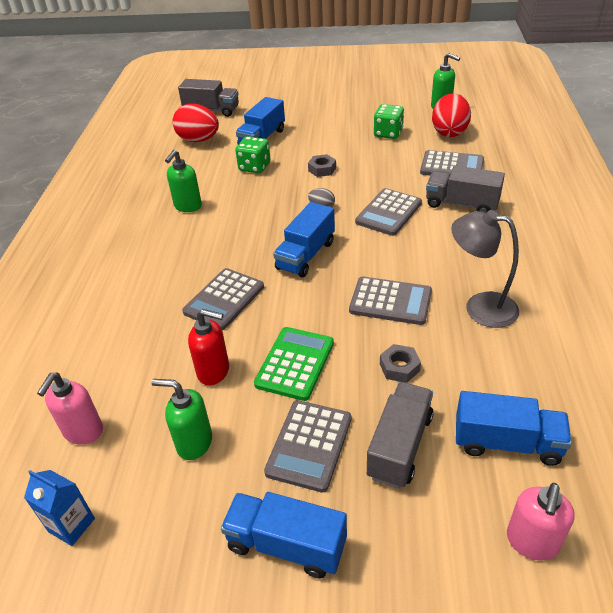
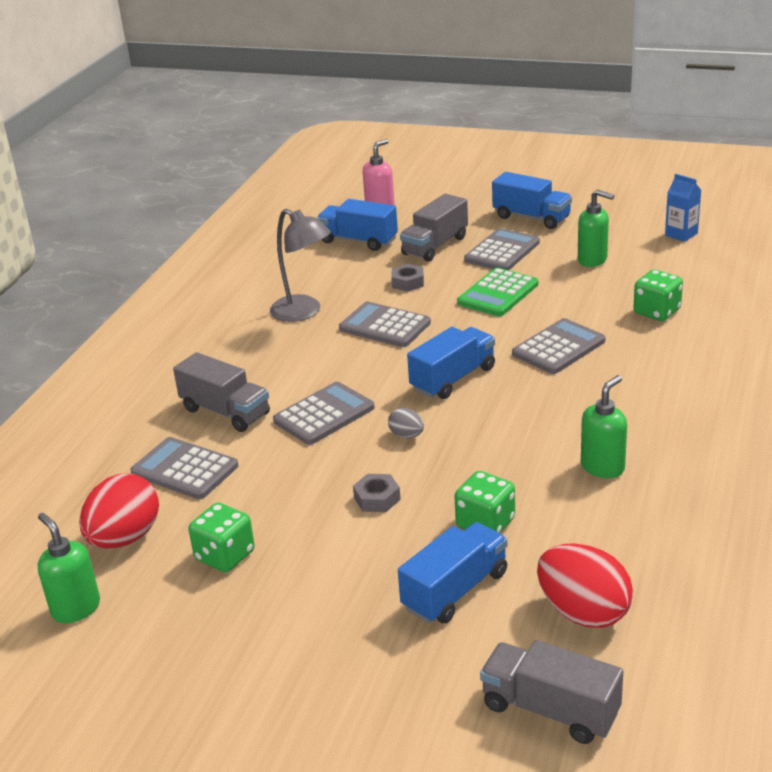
camera: 165 degrees left, 10 degrees down
(83, 432) = (688, 273): pink soap dispenser -> none
(130, 359) = (656, 312): none -> green dice
(214, 371) = (574, 296): red soap dispenser -> none

